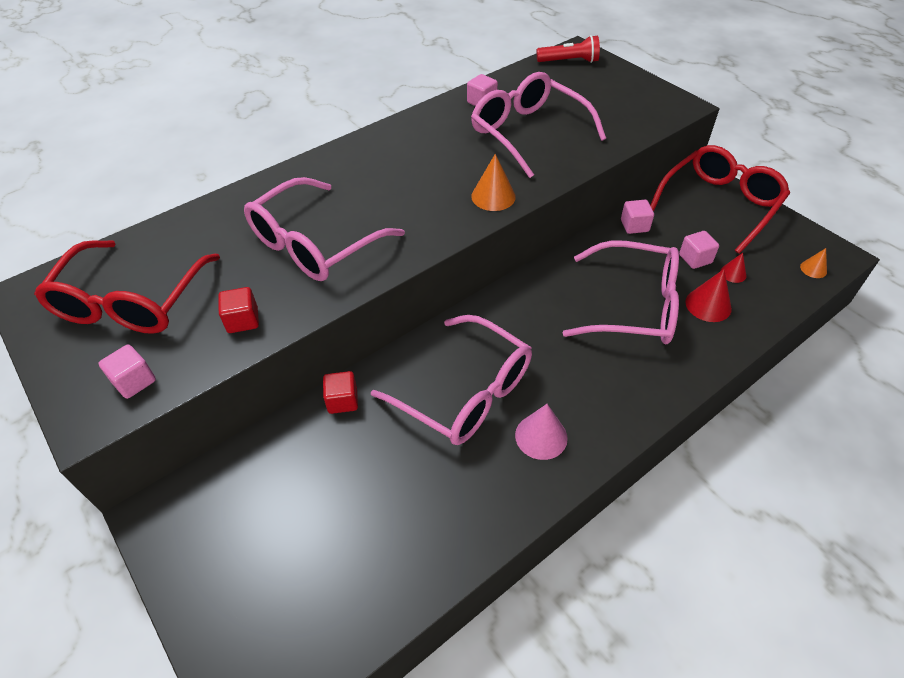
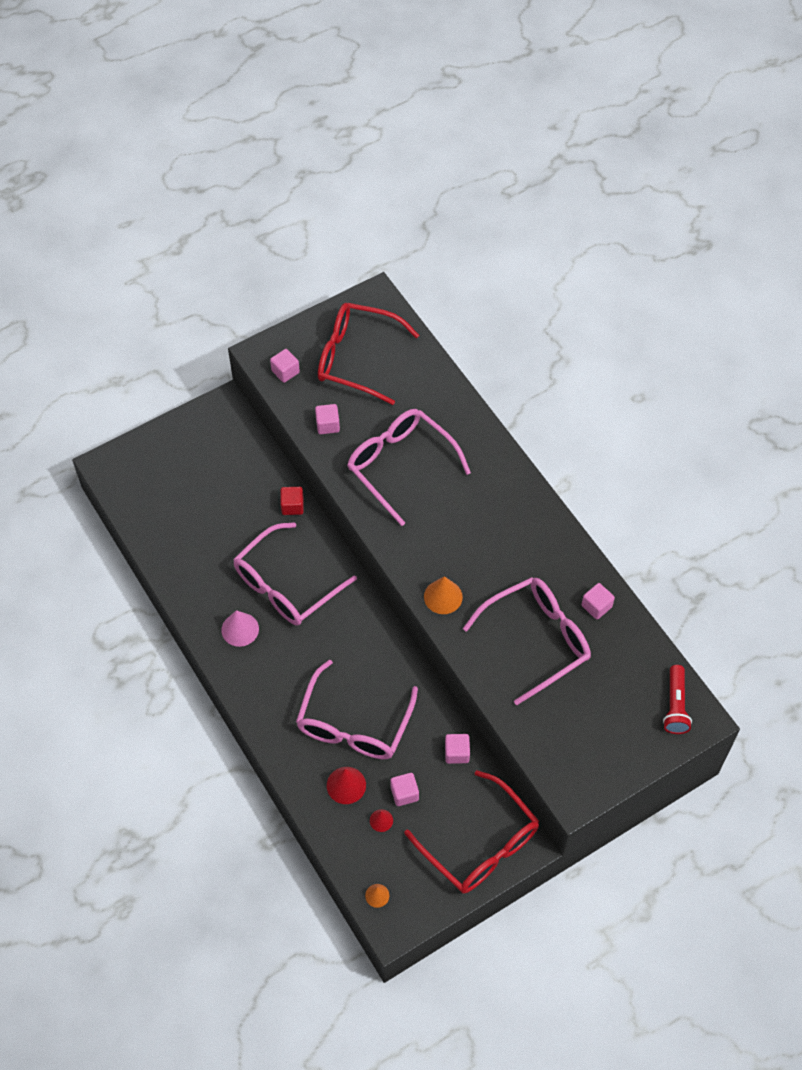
camera: 95 degrees right, 10 degrees up
(243, 320) = (327, 425): red cube -> pink cube

